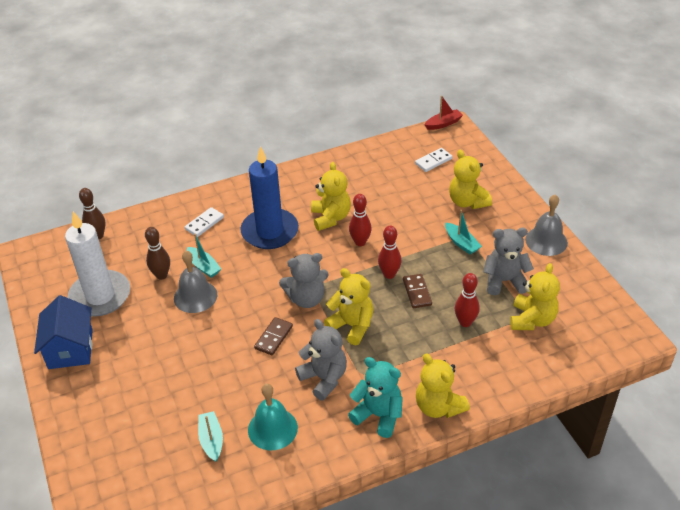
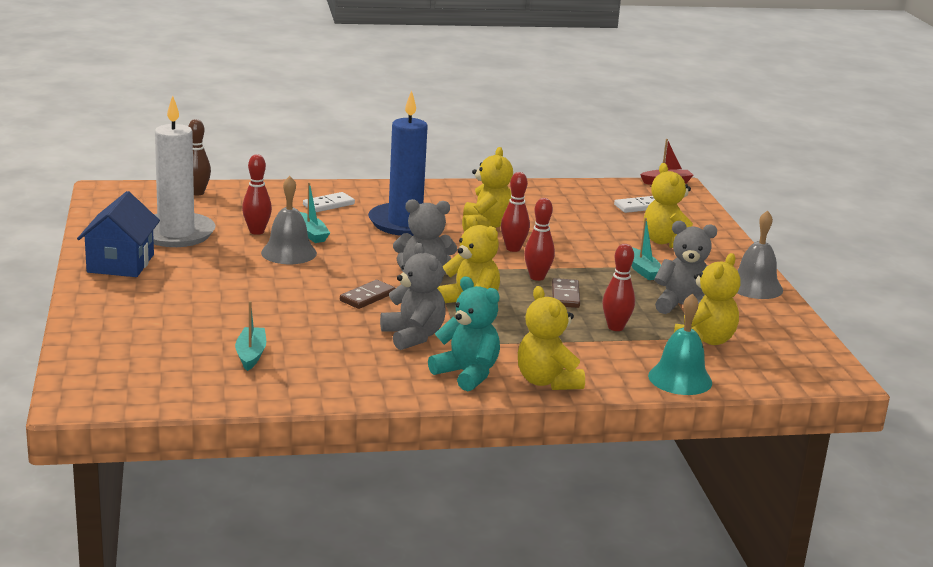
camera: 10 degrees right, 20 degrees down
(161, 275) = (257, 231): brown bowling pin -> red bowling pin
(272, 428) = (329, 360): turquoise bell -> turquoise bell (680, 379)

